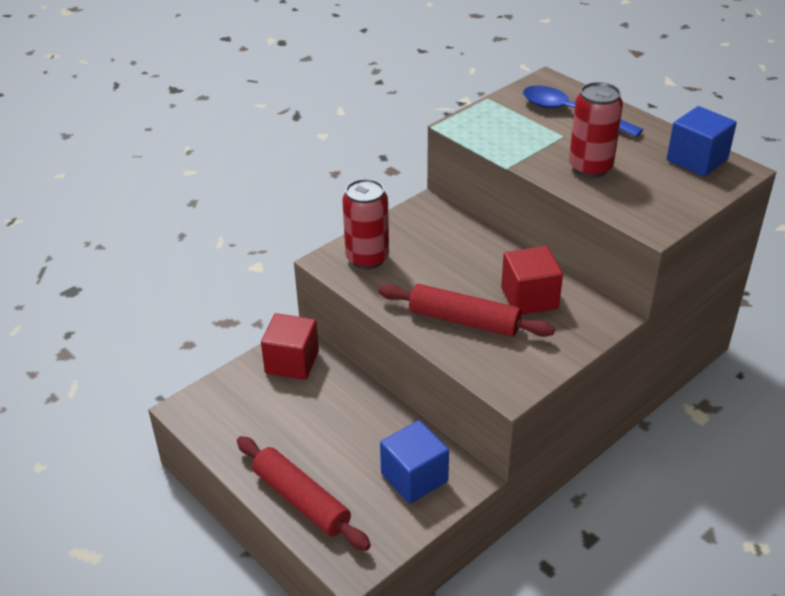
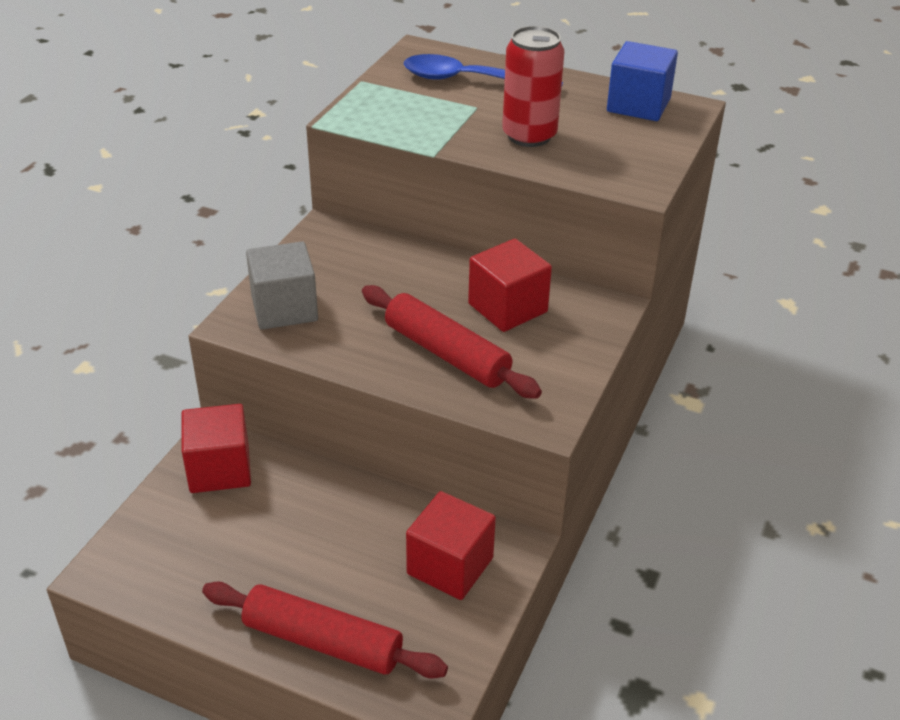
camera: 25 degrees left, 0 degrees up
(367, 258) = (284, 308): red can -> grey cube
(414, 477) = (450, 566): blue cube -> red cube
(464, 321) = (446, 354): red rolling pin -> red rolling pin turned 45 degrees clockwise

